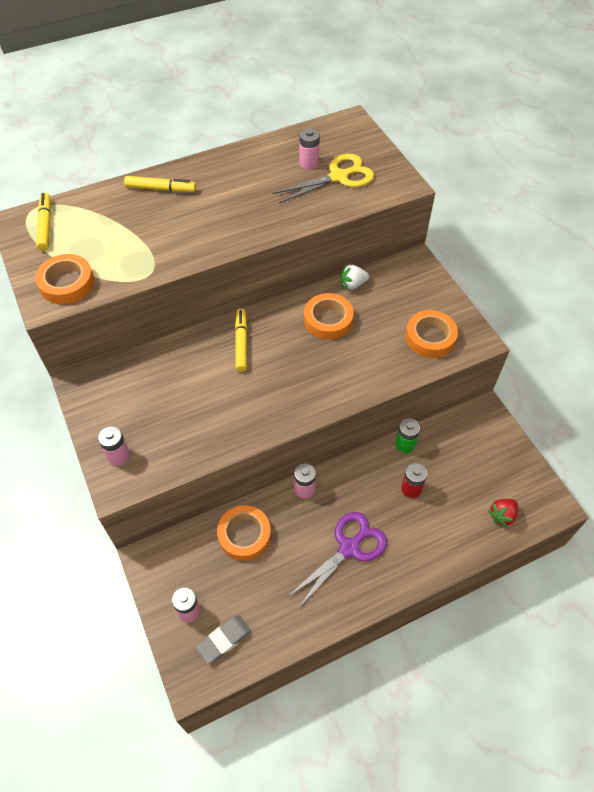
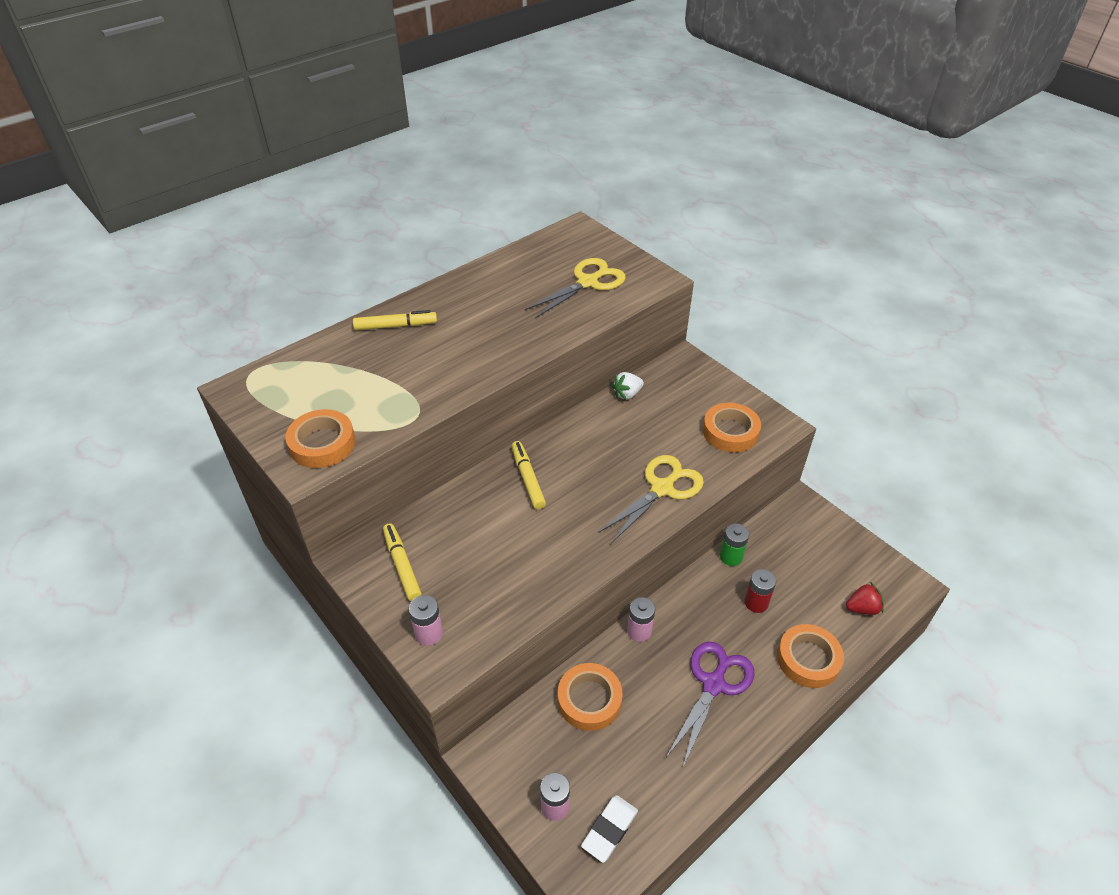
camera: 15 degrees left, 10 degrees down
(46, 225) = (273, 386): yellow marker -> yellow marker (402, 565)
(224, 640) = (609, 830): grey eraser -> white eraser
(309, 163) = (550, 275): pink battery -> none
(328, 320) = (615, 435): orange tape -> orange tape (808, 659)
(350, 376) = (662, 488): none -> yellow scissors
(502, 515) = (862, 608): red strawberry -> red strawberry turned 135 degrees counterclockwise

